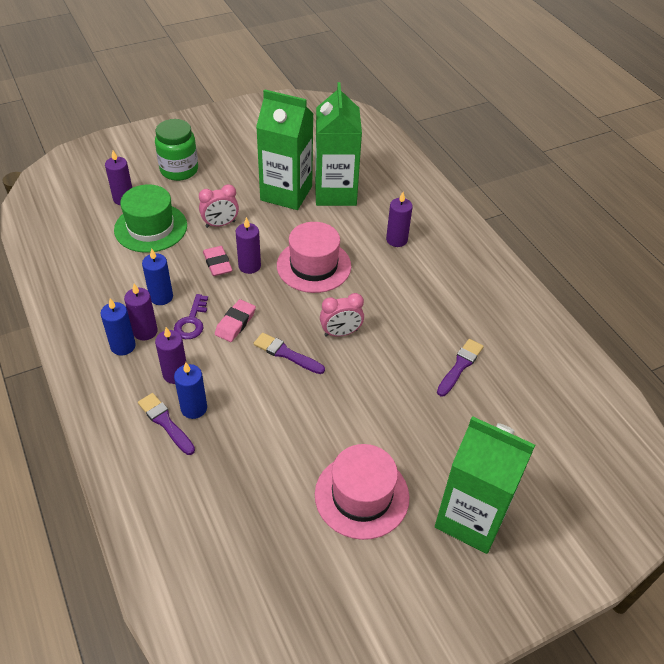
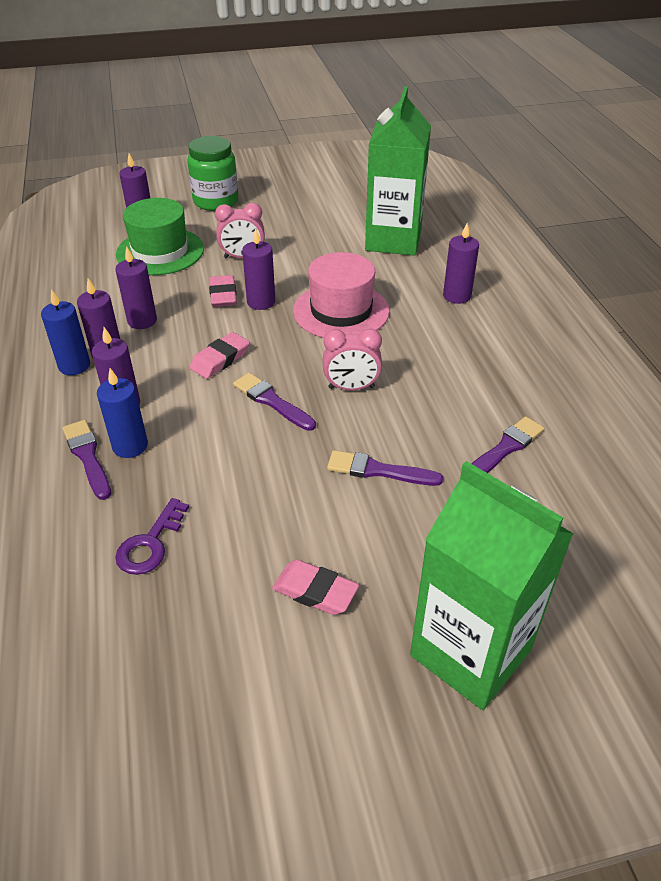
camera: 15 degrees right, 5 degrees down
(161, 297) = (142, 321): blue candle -> purple candle
(192, 321) = (167, 351): purple key -> purple key (150, 544)
(286, 193) = (333, 235): green carton -> none
(361, 495) = (315, 591): pink hat -> pink eraser
(378, 398) = (378, 470): none -> purple brush

